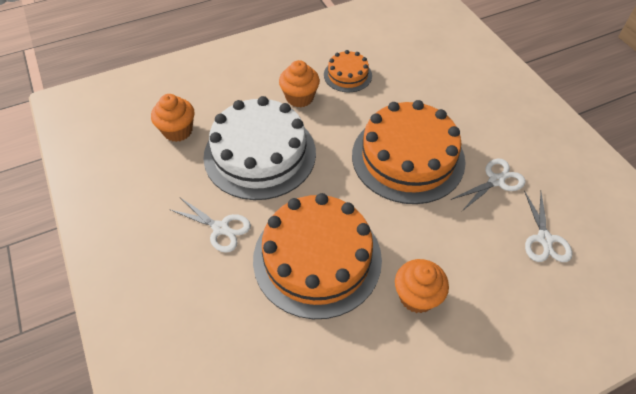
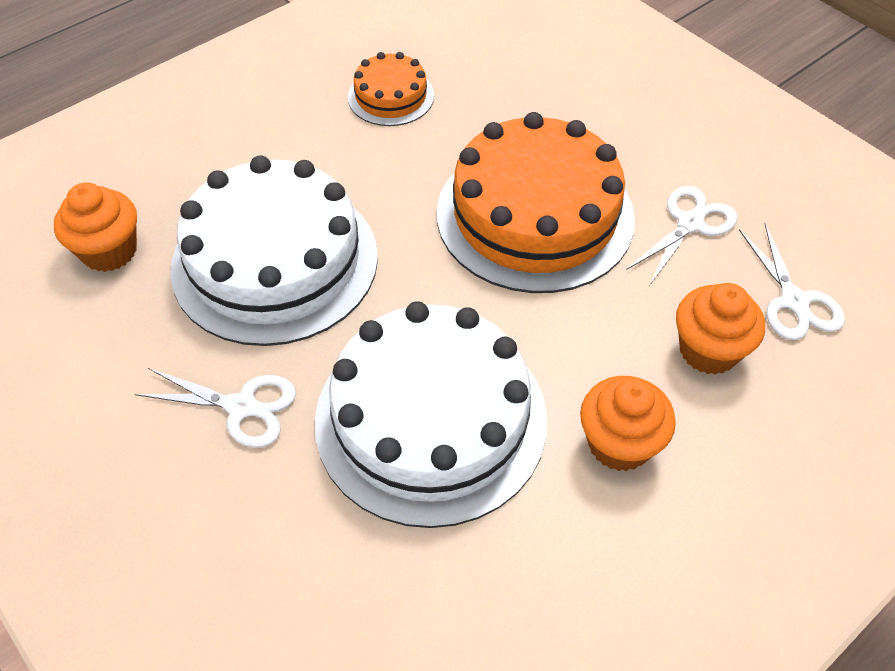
camera: 15 degrees left, 0 degrees up
(299, 97) = (318, 150): orange cupcake -> orange cupcake (708, 350)
(317, 258) = (431, 419): orange cake -> white cake

